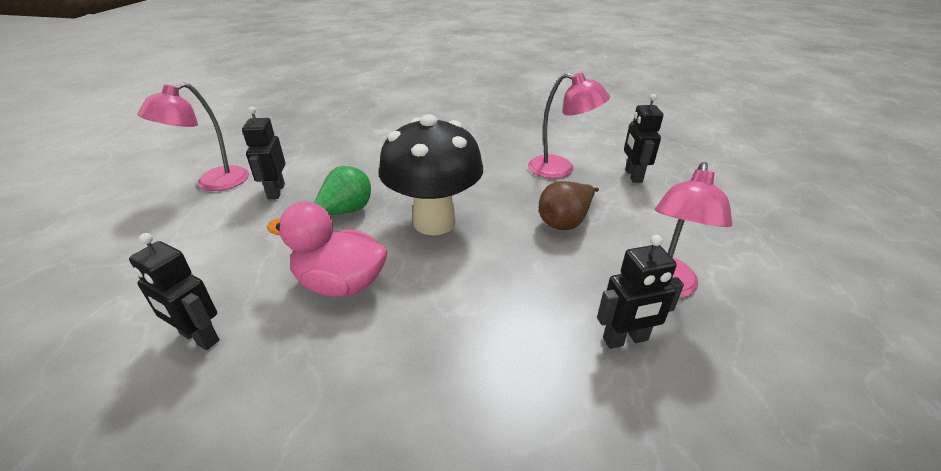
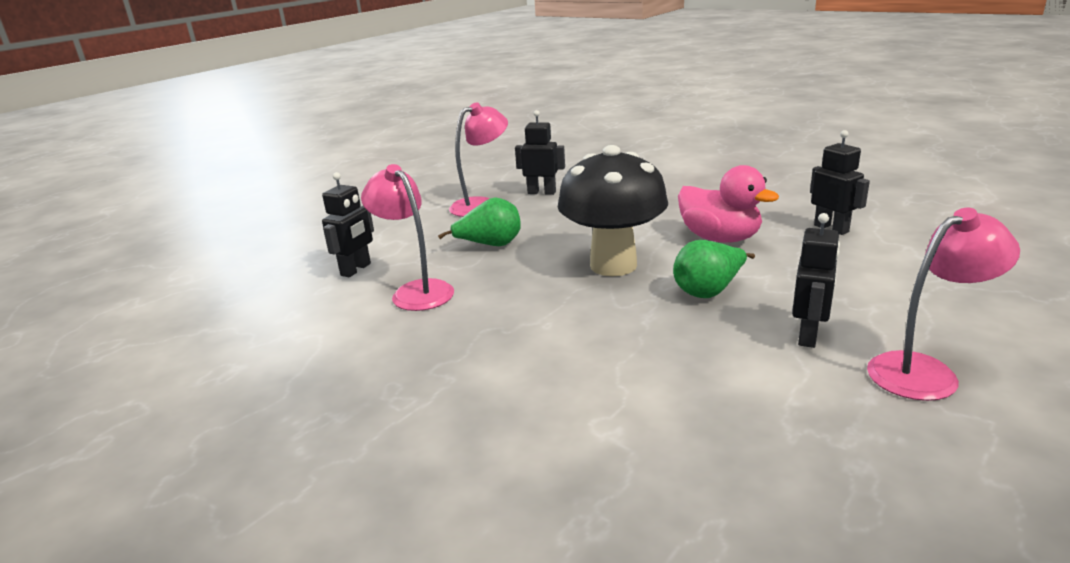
camera: 150 degrees left, 10 degrees down
(565, 222) = (490, 245): brown pear -> green pear

